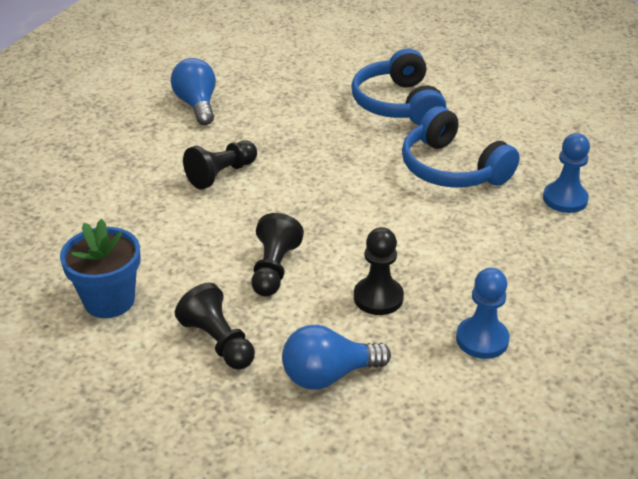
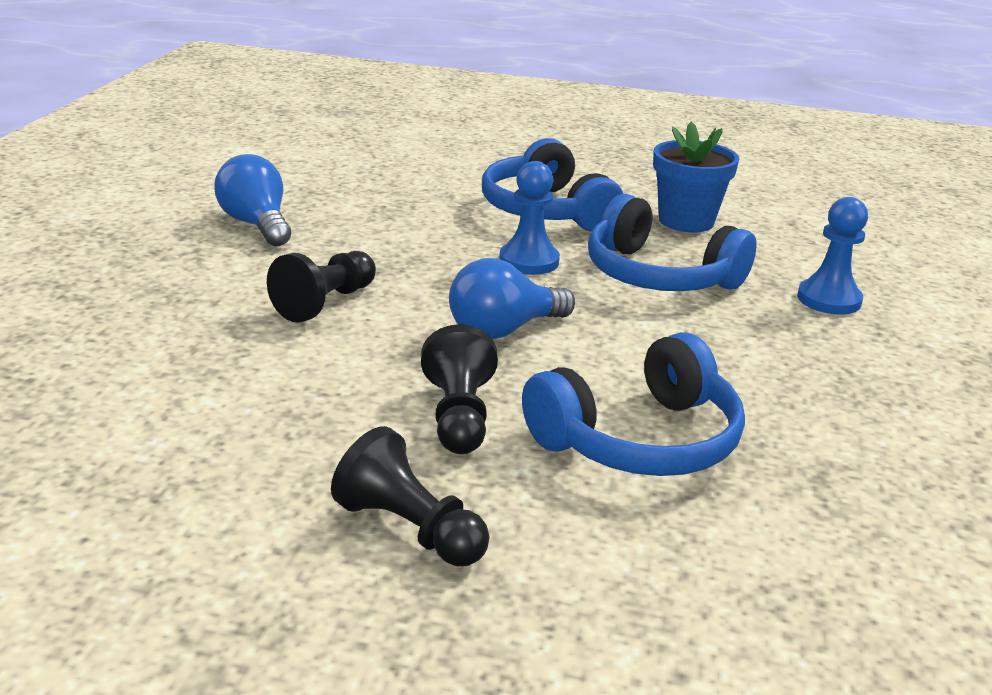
camera: 15 degrees left, 10 degrees down
(109, 300) = (194, 487): blue flower pot -> blue flower pot (686, 221)
(328, 375) = (617, 558): blue light bulb -> blue light bulb (503, 330)
(378, 297) = (639, 440): black pawn -> blue headphones
(482, 339) = (824, 480): blue pawn -> blue pawn (529, 261)

